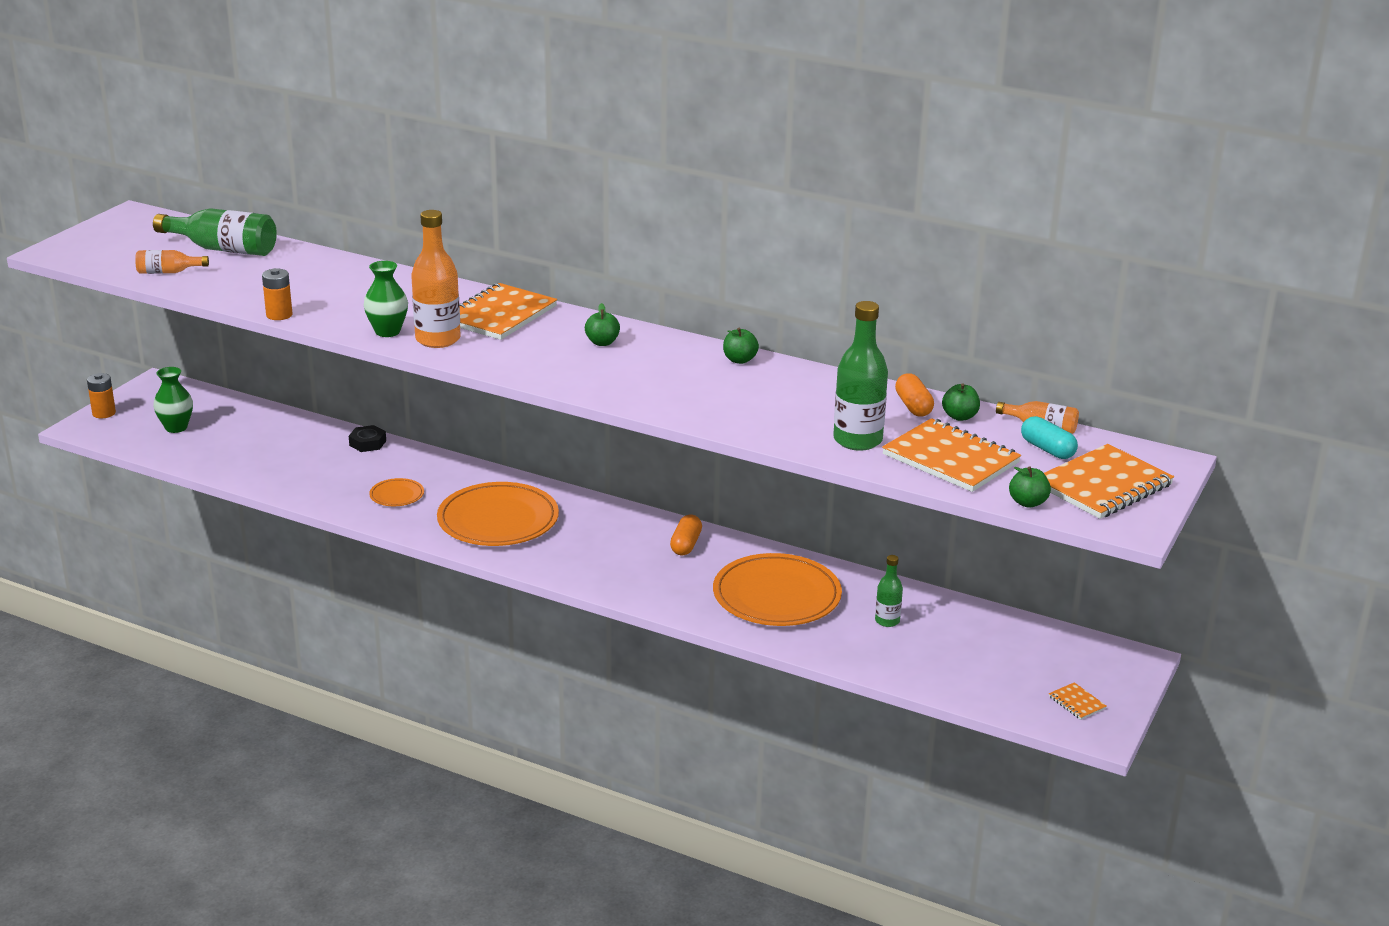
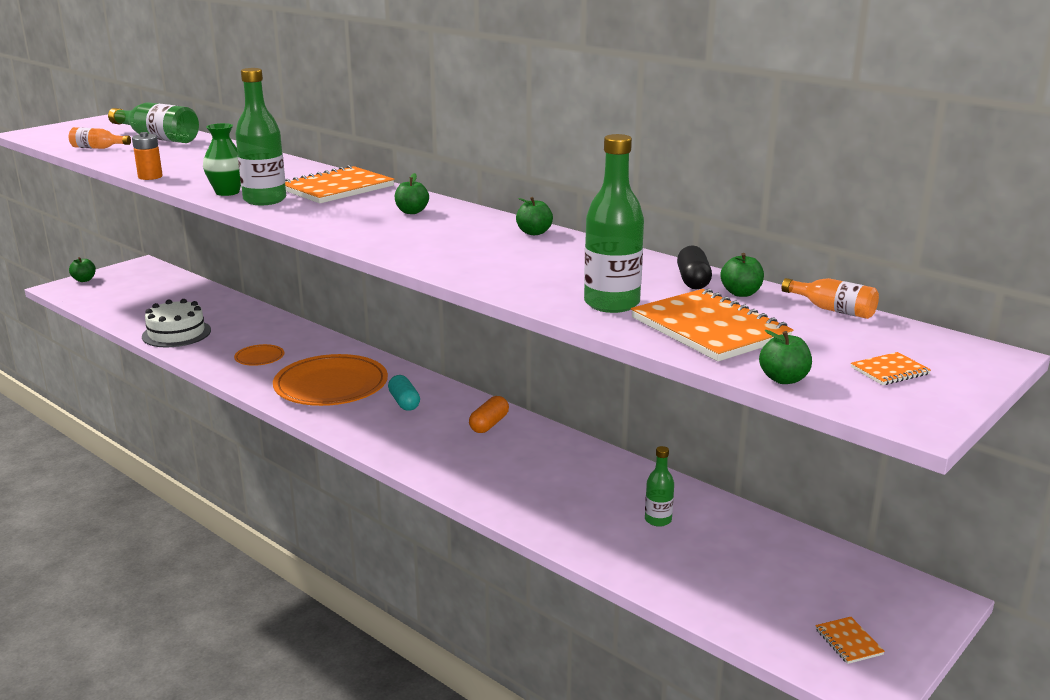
camera: 15 degrees right, 5 degrees down
(104, 413) = (84, 280): orange battery -> green apple
(176, 427) = (128, 294): green vase -> none
(278, 475) = (176, 333): none -> white cake
(367, 443) = (266, 317): black nut -> none
(438, 339) = (265, 200): orange bottle -> green bottle
(776, 596) = (553, 481): orange plate -> none
(913, 406) = (693, 281): orange capsule -> black capsule
(1047, 449) = (832, 330): turquoise capsule -> turquoise capsule (404, 402)
(1103, 485) = (889, 371): orange notebook -> orange notebook, size x0.43

